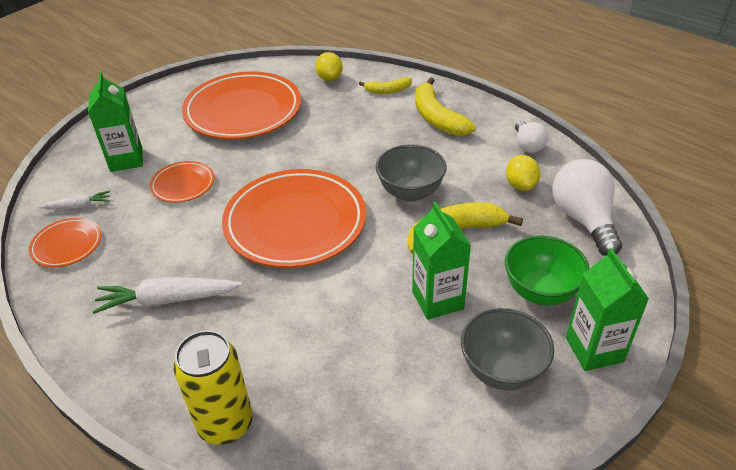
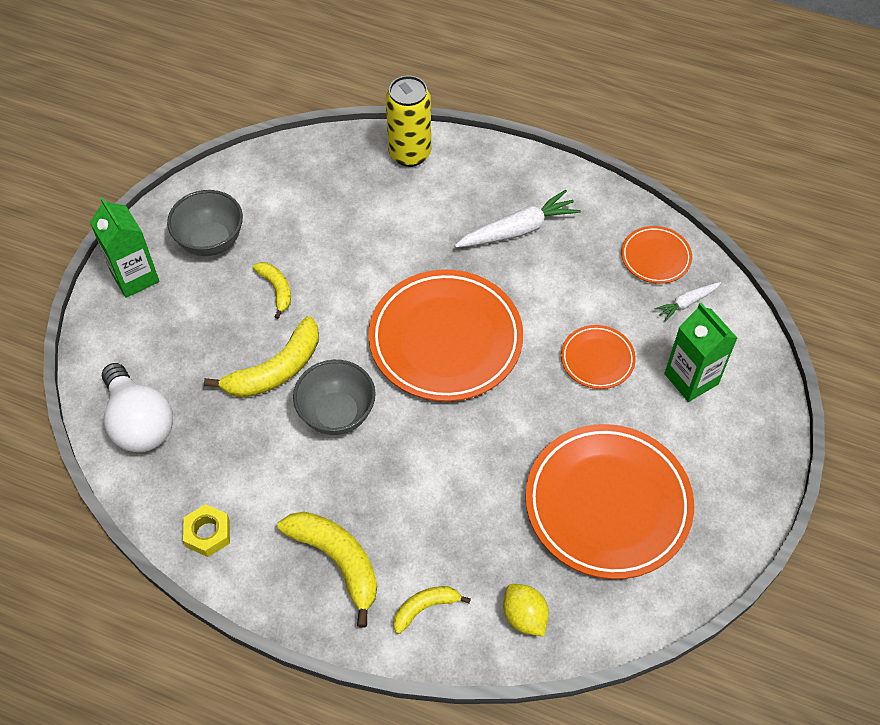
camera: 160 degrees right, 15 degrees up
(437, 300) = (276, 289): green carton -> yellow banana
(521, 185) = (211, 458): yellow lemon -> none
(528, 145) = (208, 533): white light bulb -> yellow nut
(540, 291) = (182, 322): green bowl -> none

